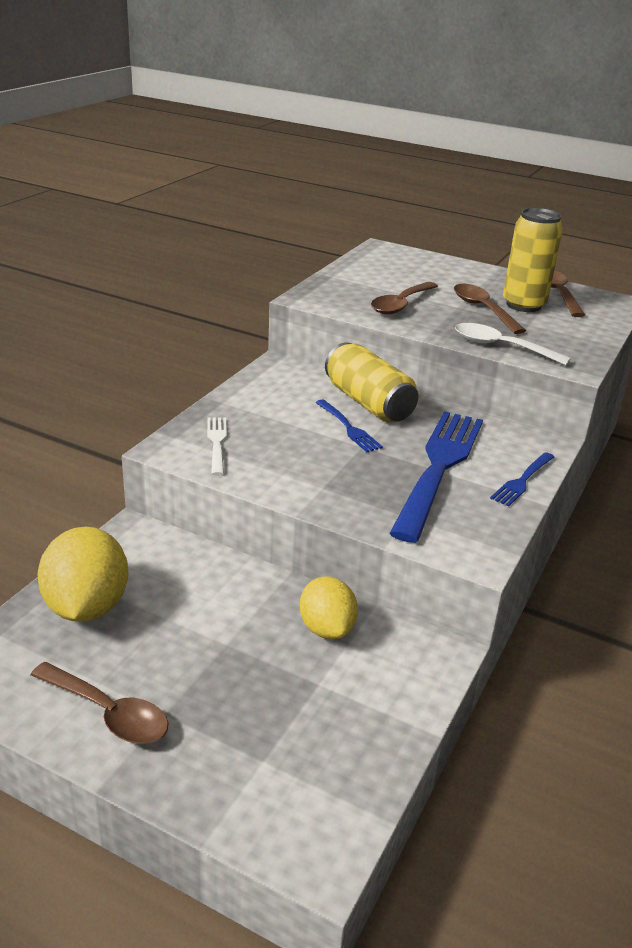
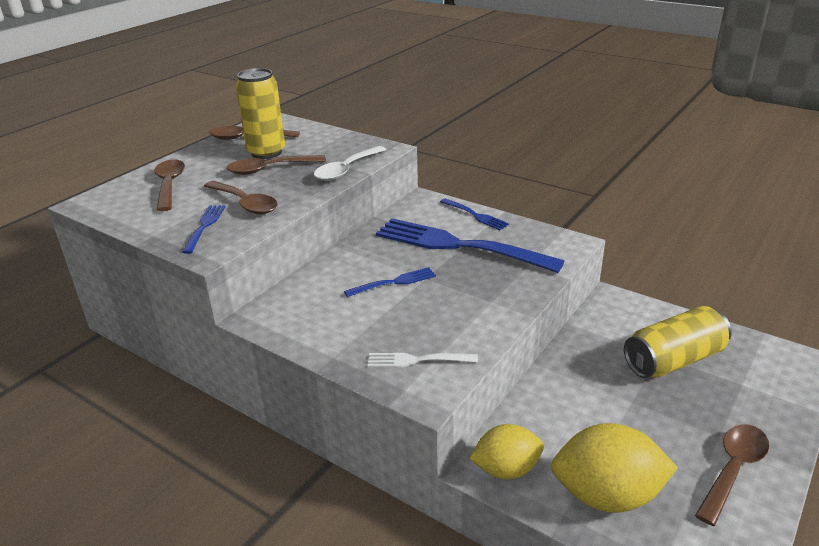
camera: 80 degrees left, 0 degrees up
(327, 628) = (600, 348): yellow lemon -> yellow lemon (506, 469)
(351, 293) = (204, 227): none -> blue fork
(368, 403) = (349, 269): yellow can -> yellow can (674, 360)
(427, 271) = (169, 185): none -> brown spoon

